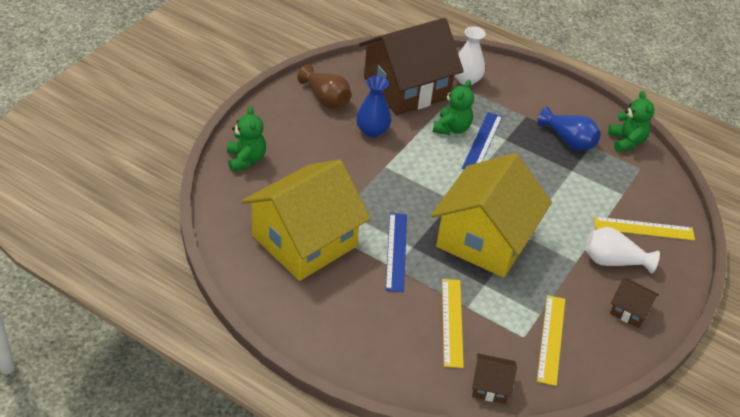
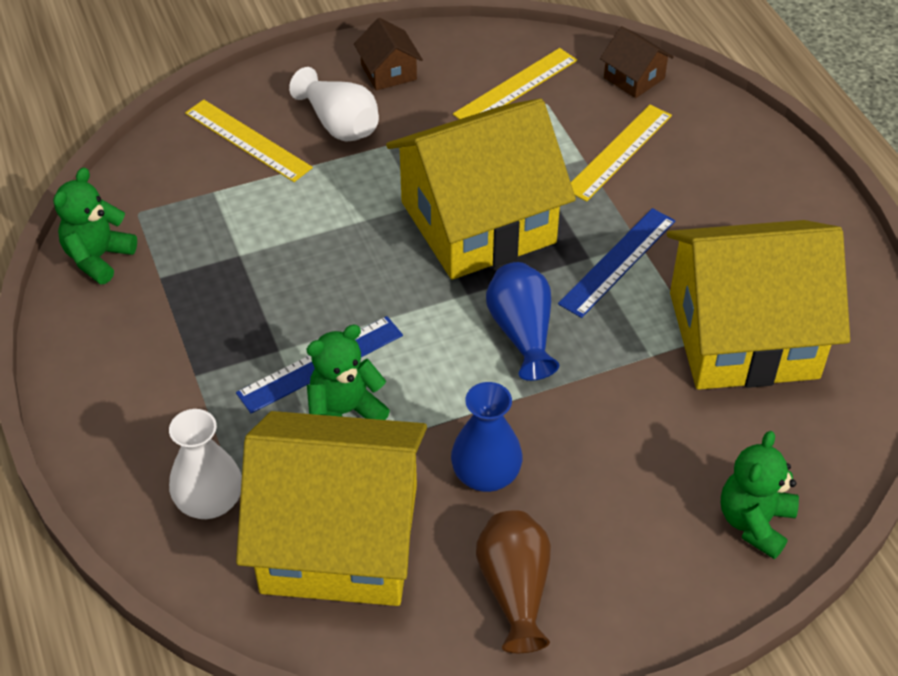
camera: 140 degrees left, 5 degrees up
(406, 88) = (340, 538): brown house -> yellow house
(568, 140) = (182, 301): blue vase -> blue vase (522, 333)

